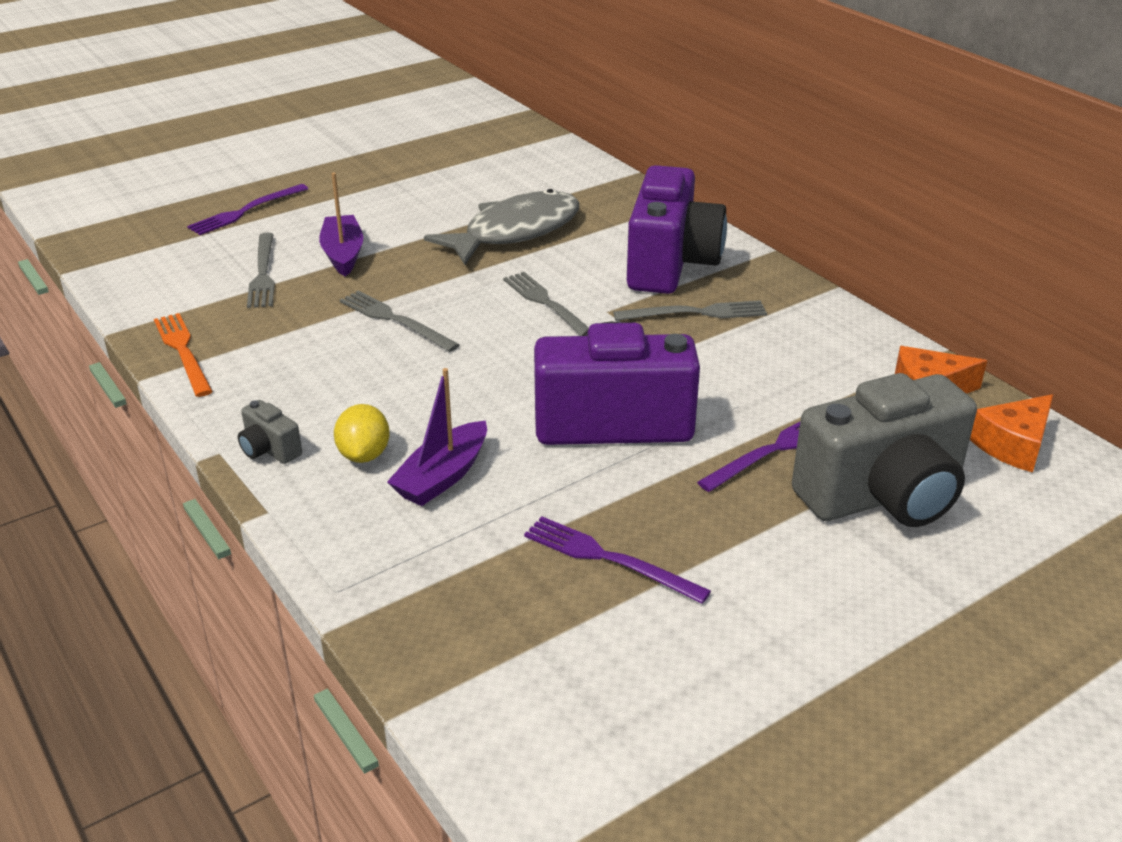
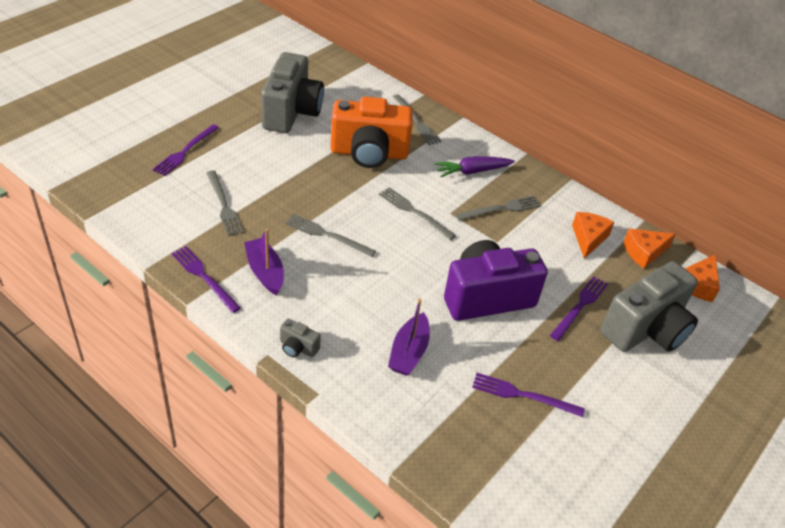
camera: 20 degrees left, 10 degrees up
(183, 351) = (204, 277): orange fork -> purple fork
(343, 254) = (268, 183): purple boat -> purple boat (265, 272)
(364, 454) = (356, 343): yellow lemon -> none
(424, 179) = (292, 112): none -> grey camera
(515, 232) = (369, 153): grey fish -> orange camera
(610, 201) = (416, 122): none -> grey fork
(671, 264) = (472, 171): purple camera -> purple carrot
(832, 363) = (588, 238): none -> orange cheese

